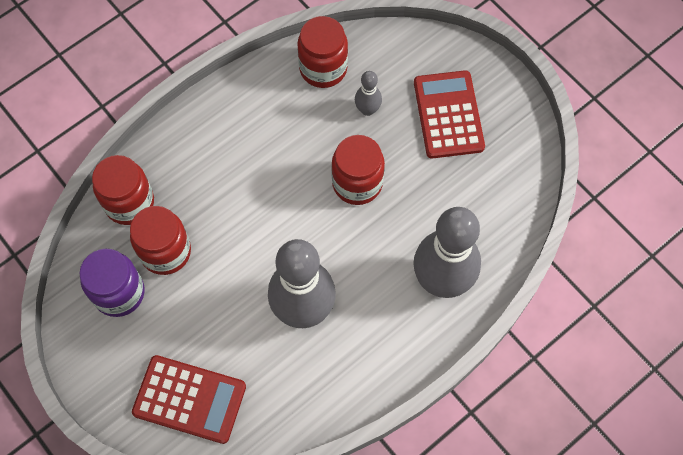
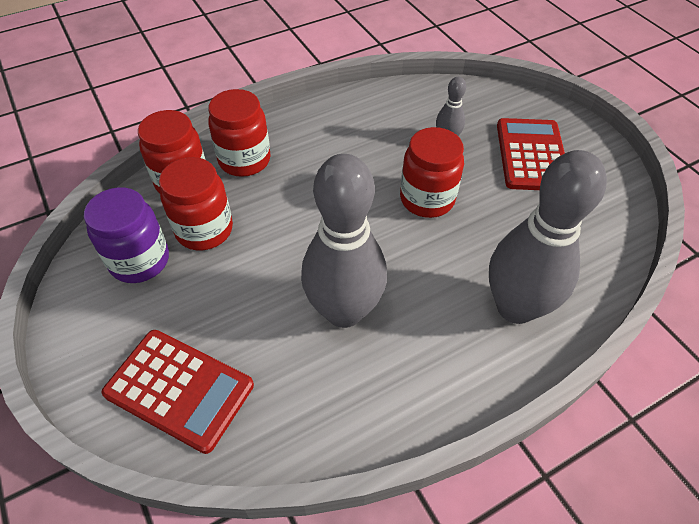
camera: 10 degrees right, 15 degrees down
(323, 68) = (407, 103): red jar -> red jar (244, 160)

